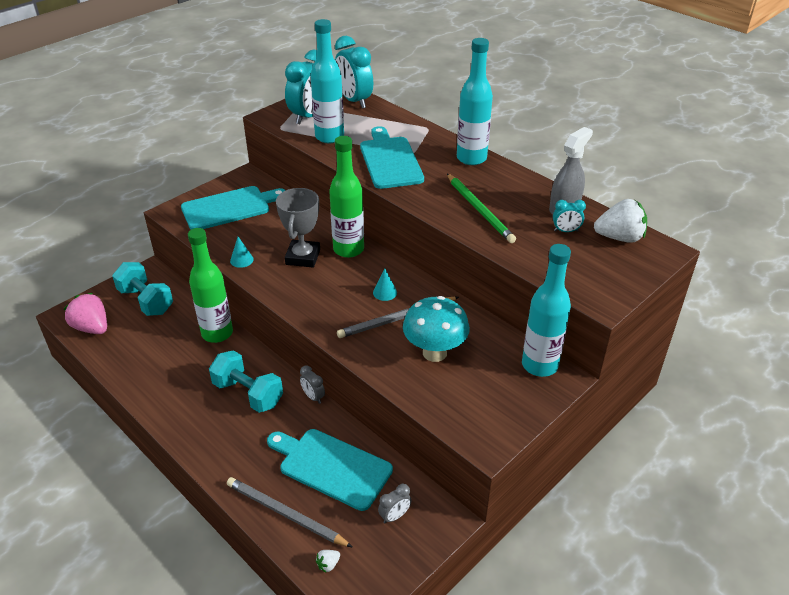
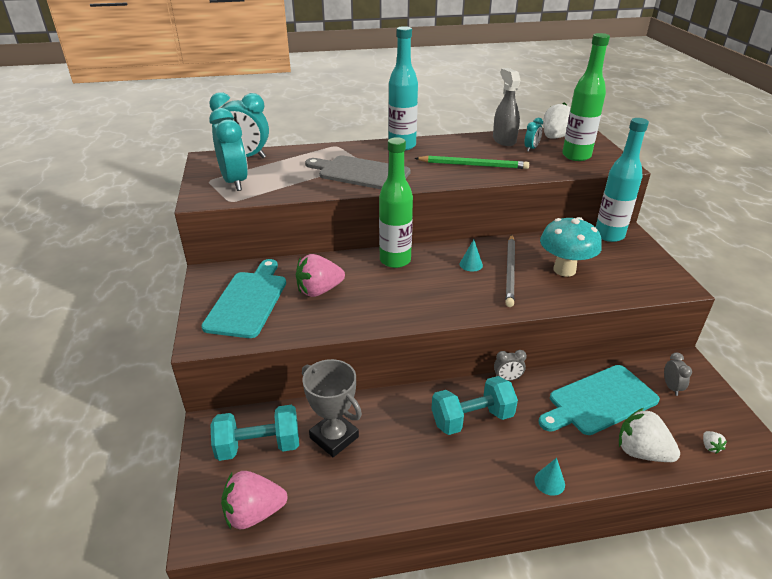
camera: 55 degrees left, 5 degrees down
(217, 333) = (367, 409): green bottle -> green bottle (576, 156)
(241, 260) = (343, 322): turquoise cone -> turquoise cone (549, 482)
(270, 232) = (319, 290): none -> pink strawberry
(285, 514) = (641, 452): grey pencil -> white strawberry
(303, 257) = (379, 286): grey trophy -> grey trophy (334, 437)
(329, 137) = (284, 184): turquoise bottle -> none
(390, 160) = (360, 173): turquoise cutting board -> grey cutting board

